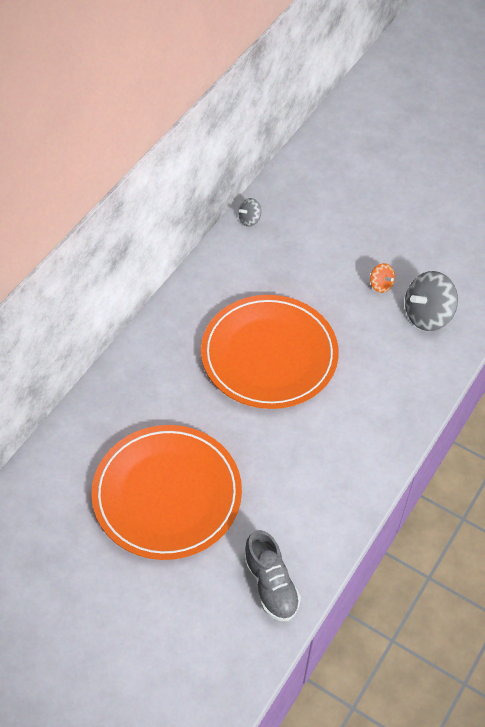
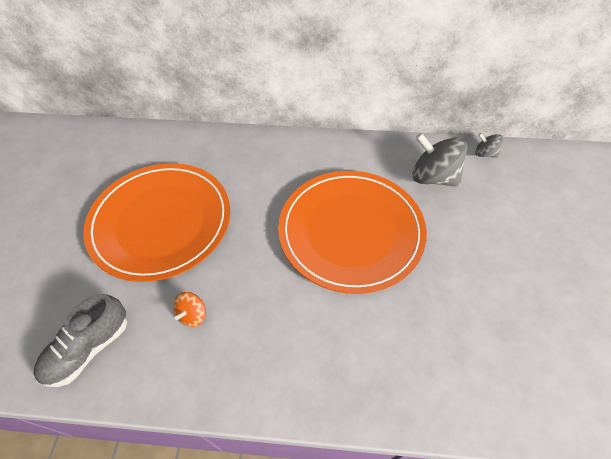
camera: 65 degrees right, 0 degrees up
(381, 285) = (512, 291): orange spinning top -> orange spinning top (193, 315)
(427, 315) = (515, 359): grey spinning top -> grey spinning top (433, 177)

